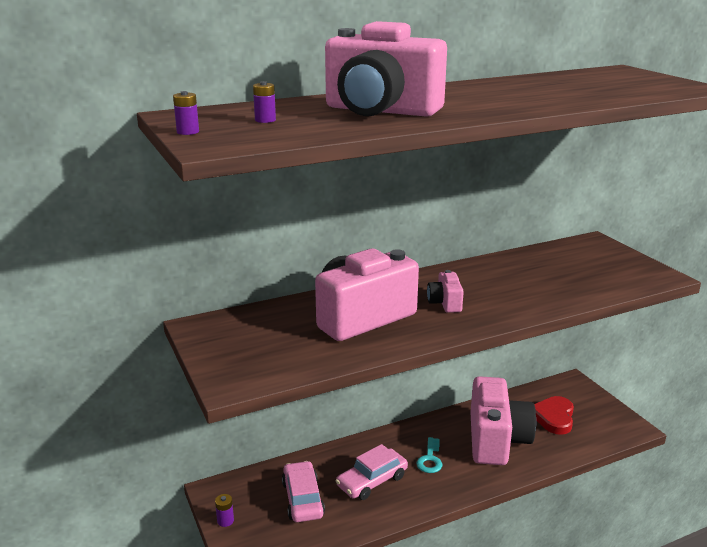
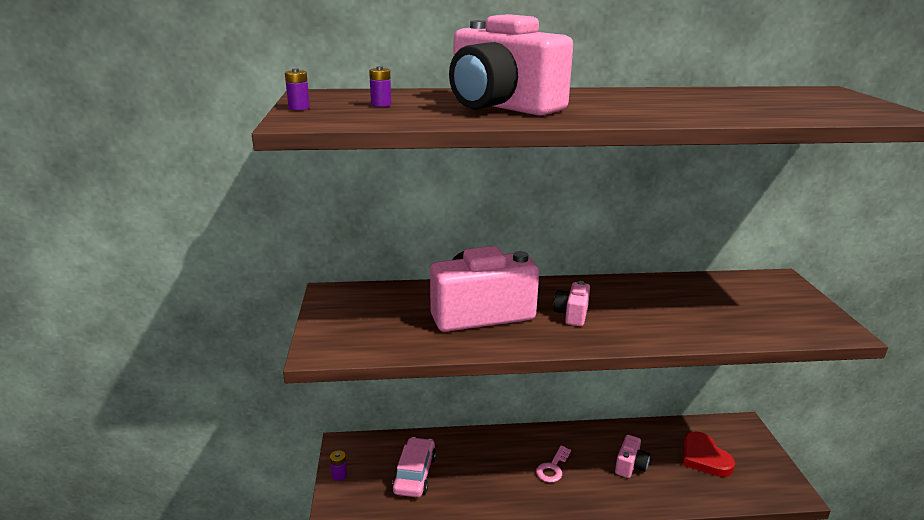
camera: 20 degrees right, 0 degrees up
(372, 481) = (486, 474): pink car -> none
(430, 459) = (552, 468): turquoise key -> pink key
(496, 440) = (630, 466): pink camera -> pink camera, size x0.45
(553, 417) = (704, 458): red heart -> red heart turned 60 degrees counterclockwise

